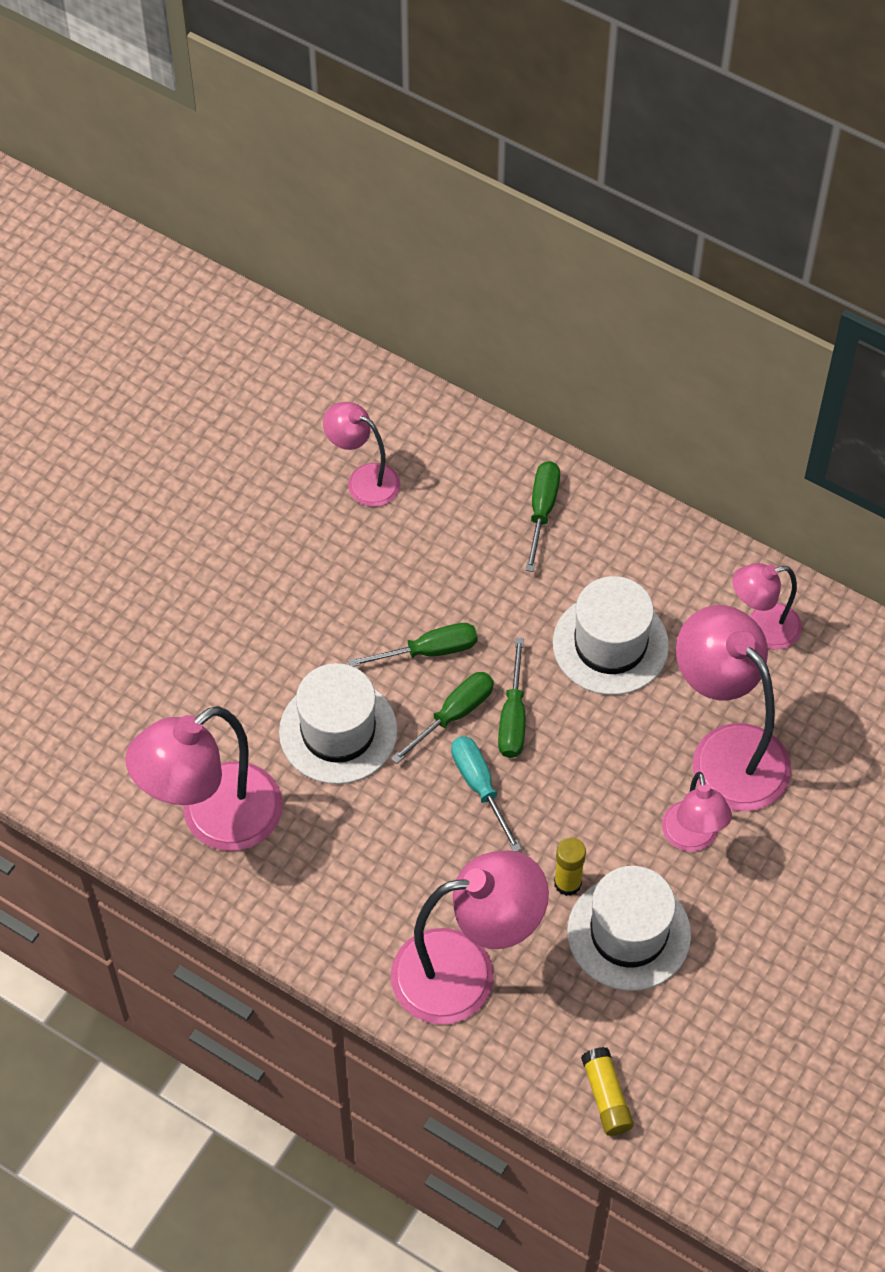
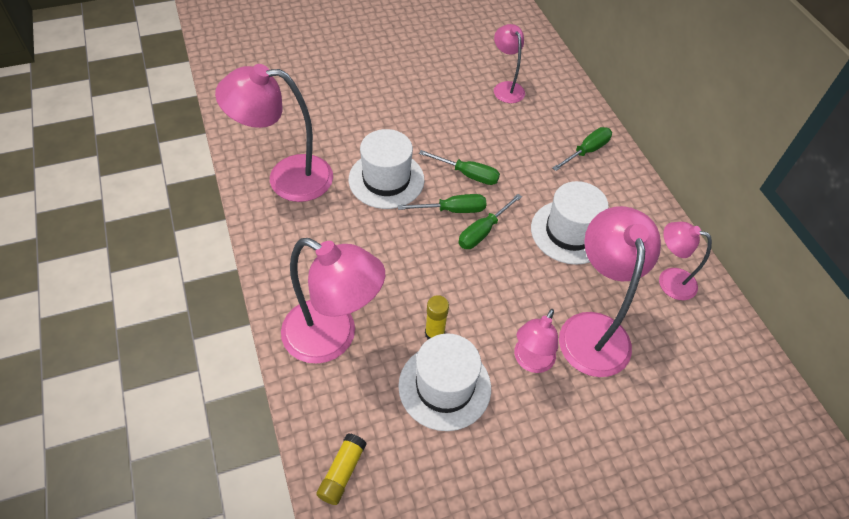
camera: 35 degrees right, 5 degrees down
(479, 786) = (433, 252): turquoise screwdriver -> none

